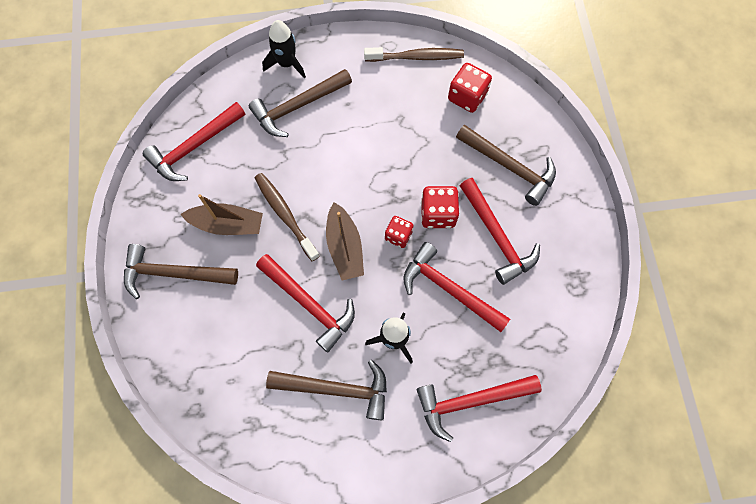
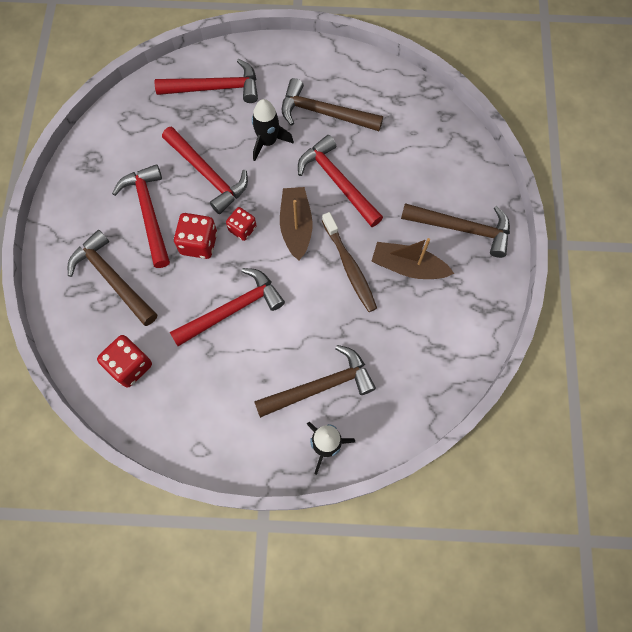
camera: 170 degrees left, 0 degrees up
(194, 147) = (439, 356): red hammer -> red hammer (232, 309)
(416, 57) = (172, 427): brown toothbrush -> none

